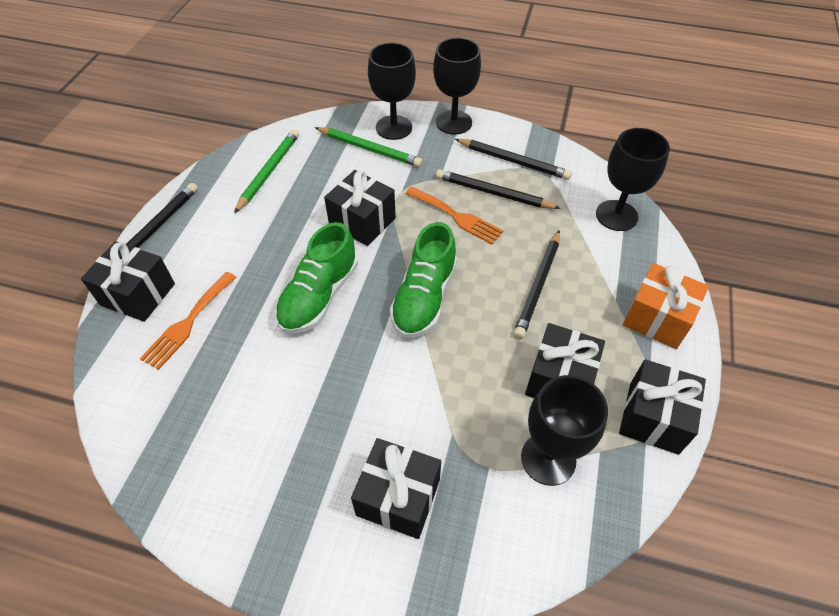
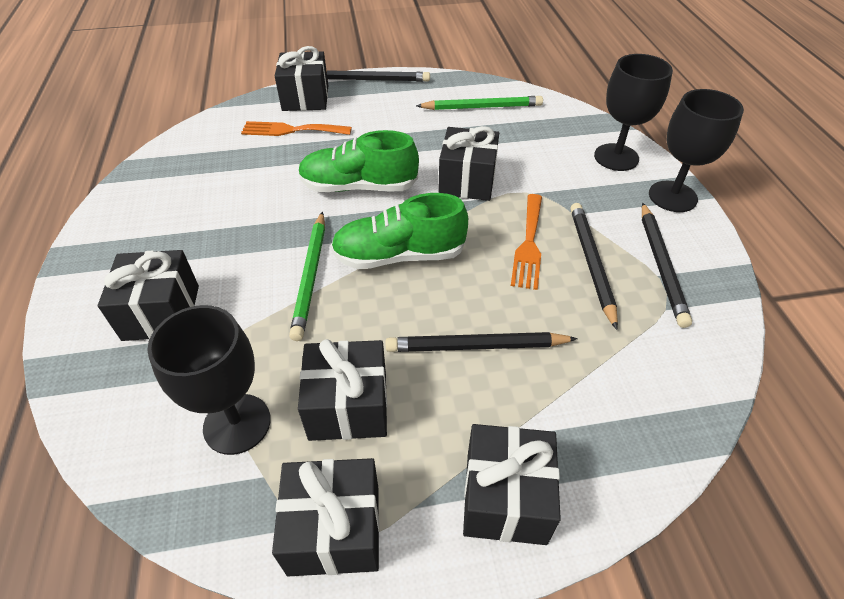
camera: 65 degrees right, 5 degrees down
(370, 149) = (568, 152): green pencil -> green pencil (311, 276)
(616, 215) = (662, 400): black goblet -> none
(657, 318) = (505, 497): orange gift -> black gift

